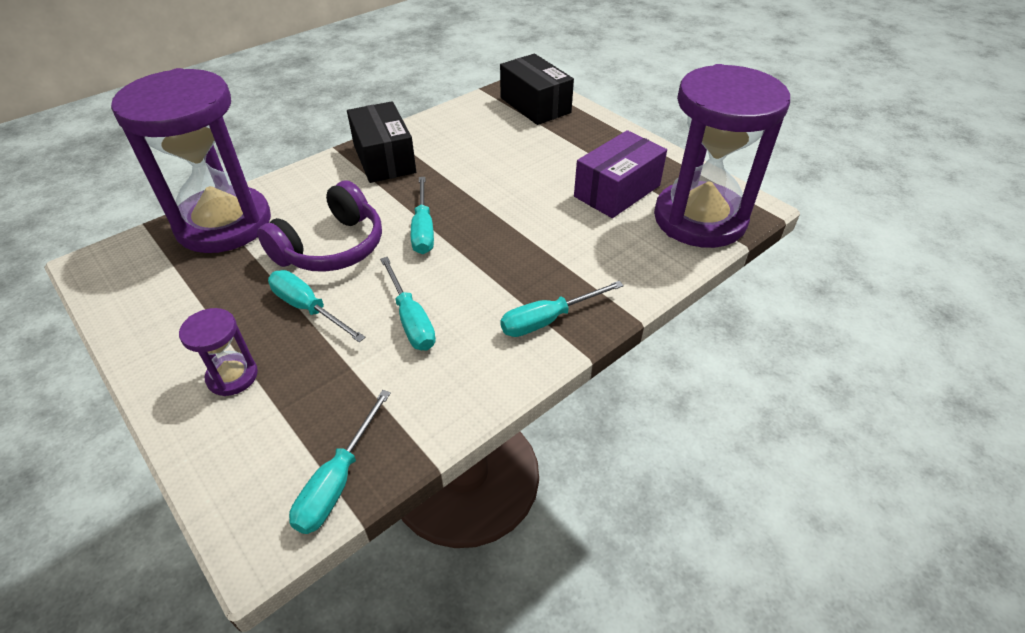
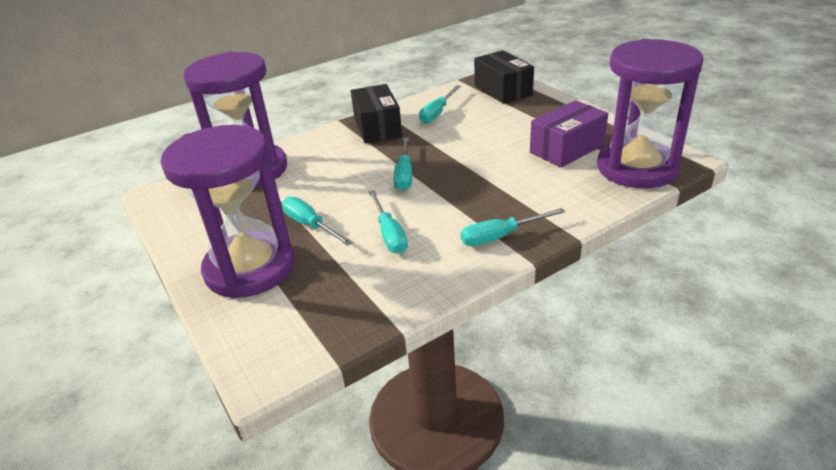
camera: 10 degrees right, 10 degrees down
(232, 376) = (250, 268): purple hourglass -> purple hourglass, size x2.37
(332, 247) = (332, 186): purple headphones -> none
(337, 481) = (323, 338): turquoise screwdriver -> turquoise screwdriver (437, 113)

